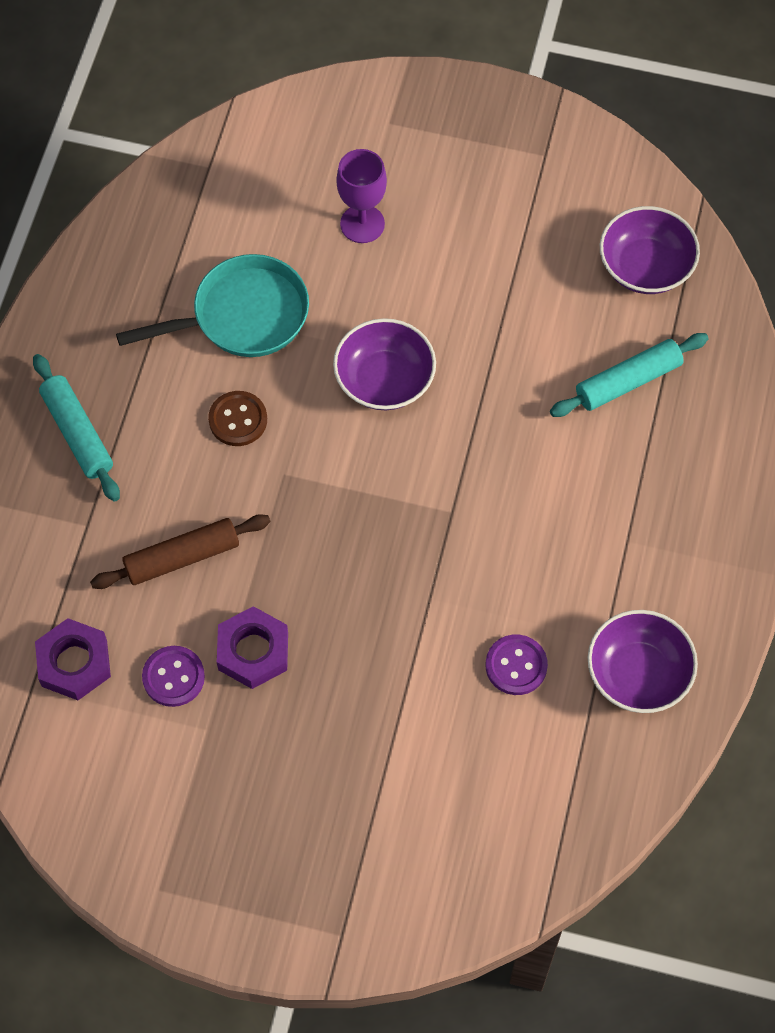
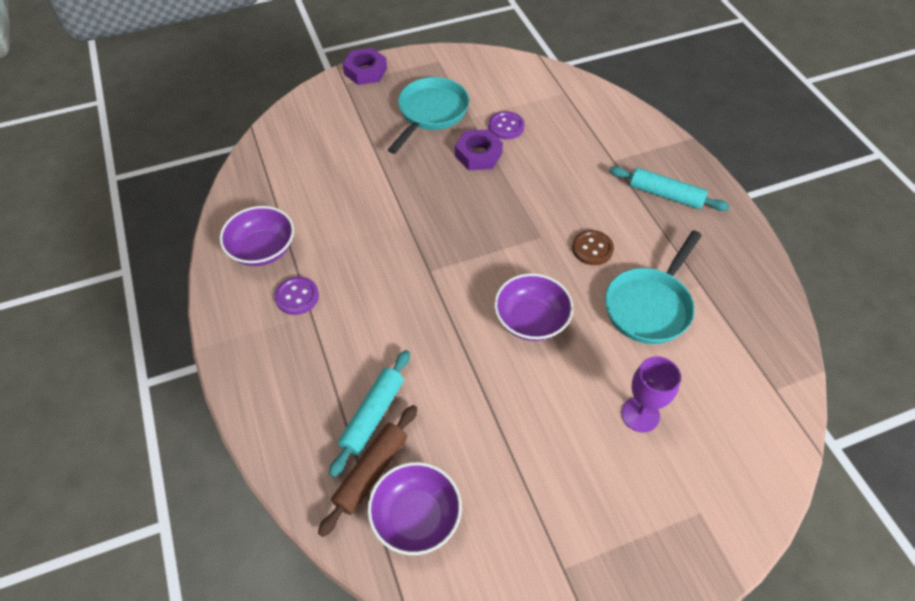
camera: 145 degrees right, 10 degrees down
(74, 663) = (556, 109): purple nut -> purple nut (365, 71)
(182, 557) = (552, 172): brown rolling pin -> brown rolling pin (371, 472)
(258, 776) = (431, 113): none -> turquoise pan
(516, 666) = (335, 217): purple button -> purple button (297, 296)

